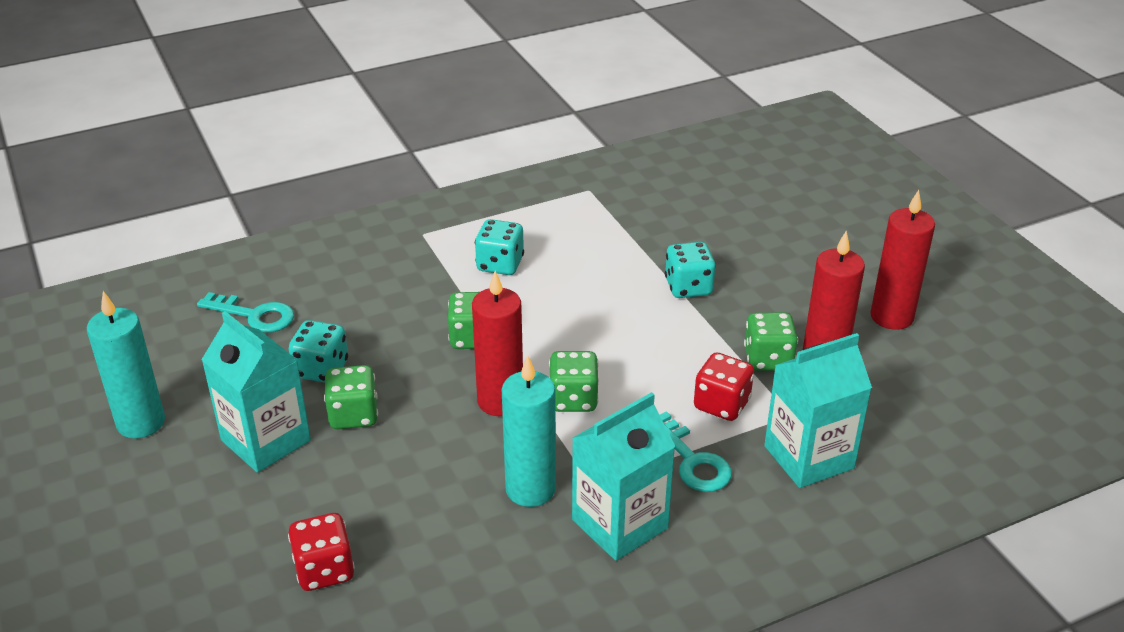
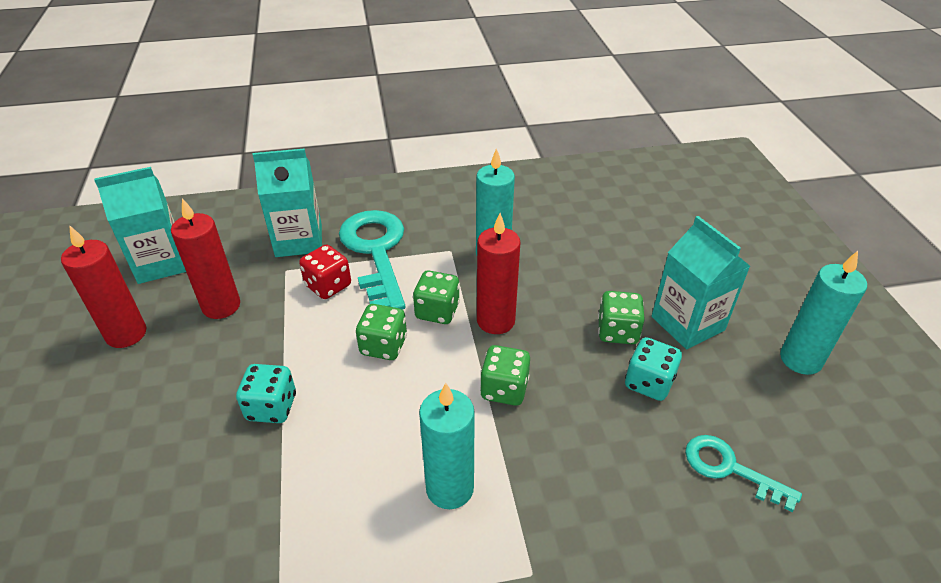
camera: 165 degrees left, 5 degrees up
(324, 570) = (632, 232): red dice -> none
(500, 264) = (449, 488): turquoise dice -> turquoise candle
(620, 524) = (444, 225): turquoise carton -> turquoise carton (161, 263)
(692, 461) = (376, 252): turquoise key -> turquoise key, size x1.81
(768, 359) = (263, 315): green dice -> green dice (383, 346)

